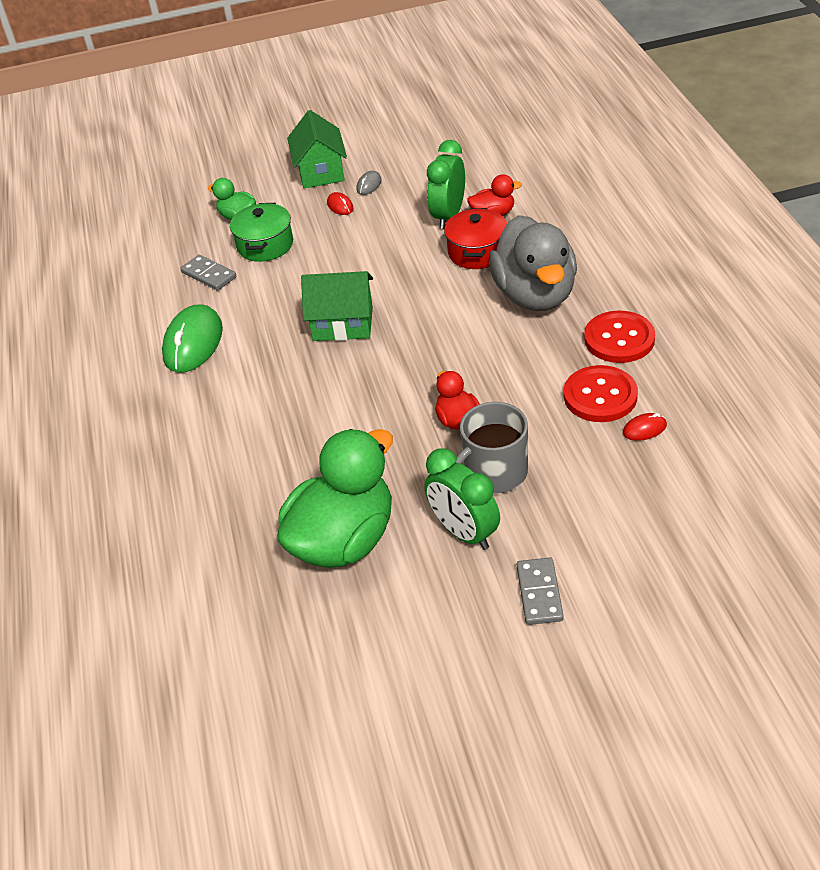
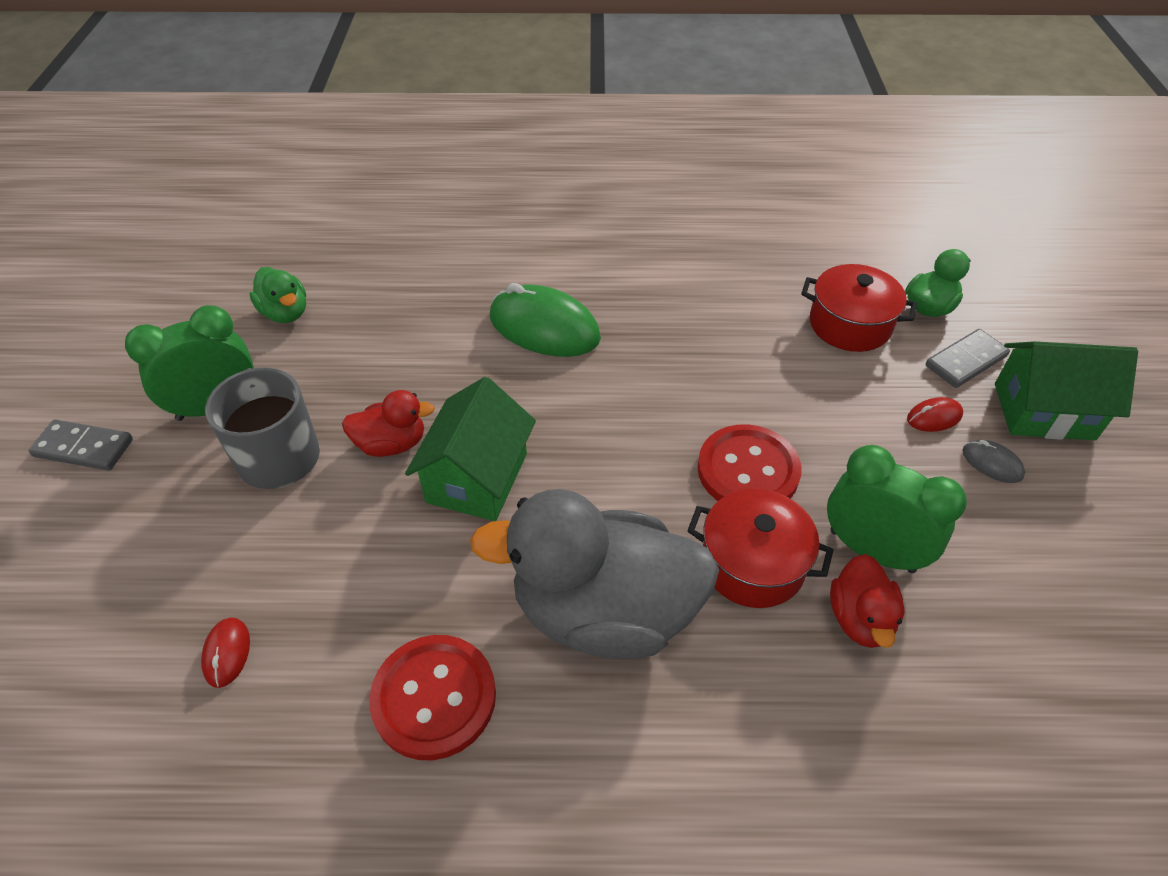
camera: 100 degrees right, 5 degrees up
(193, 343) = (666, 244): green mouse -> green mouse (544, 328)
(209, 275) = (798, 268): grey domino -> grey domino (966, 361)
(265, 245) = (850, 324): green pot -> red pot
(343, 324) = (641, 371): green house -> green house (477, 478)
(343, 540) = (285, 313): green duck -> green duck, size x0.47
(600, 396) = (328, 620): red button -> red button (748, 470)

